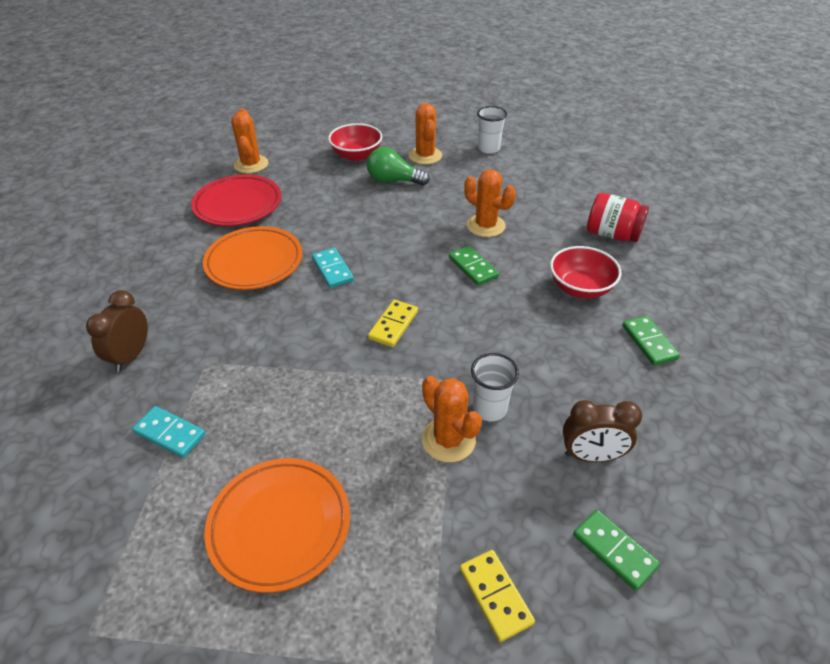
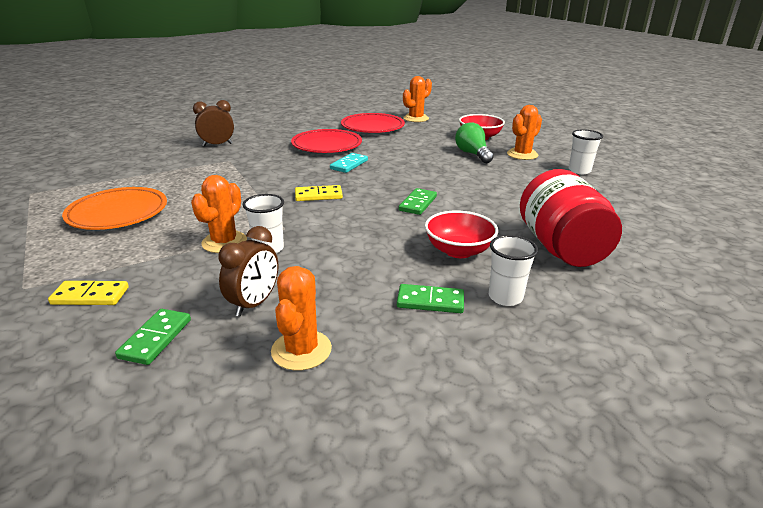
camera: 55 degrees right, 15 degrees down
(170, 433) = (168, 169): turquoise domino -> none
(254, 262) = (327, 145): orange plate -> red plate
(485, 226) = (476, 195): orange cactus -> orange cactus (301, 350)
(495, 595) = (90, 296): yellow domino -> yellow domino turned 60 degrees clockwise
(591, 455) = (254, 304): brown clock -> brown clock turned 120 degrees counterclockwise
(612, 234) = (561, 248): red jar -> red jar, size x1.54
(649, 342) = (430, 301): green domino -> green domino turned 60 degrees clockwise
(665, 300) = (505, 297): none -> white cup

